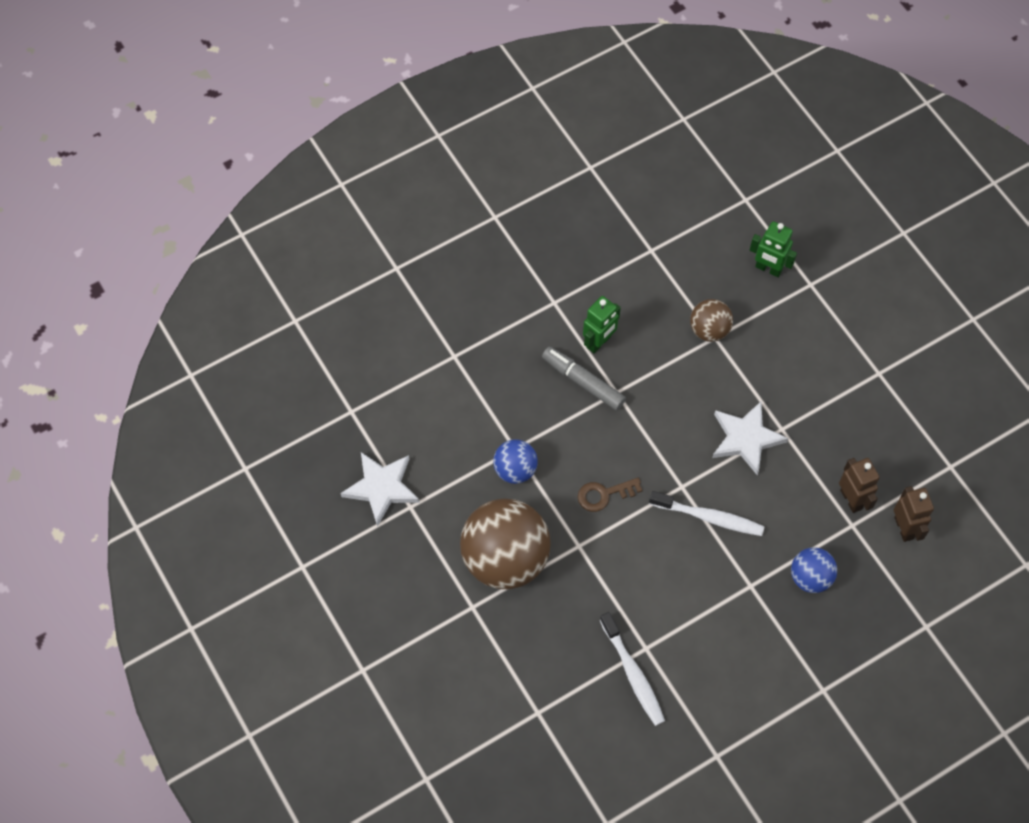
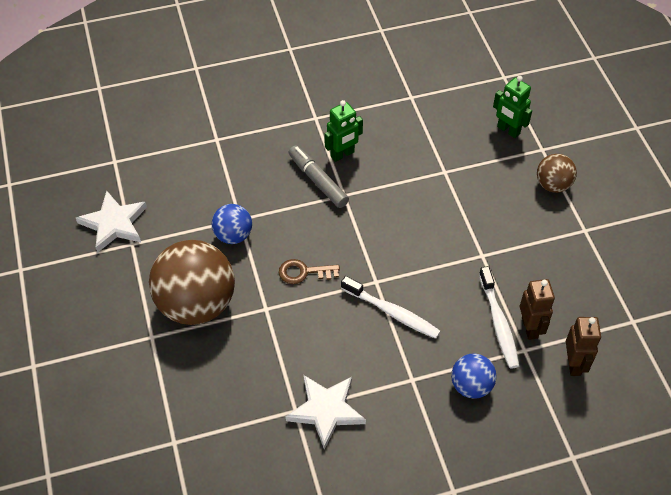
camera: 15 degrees right, 10 degrees down
(633, 674) = (275, 430): white toothbrush -> white toothbrush (498, 323)
(709, 330) = (441, 165): brown ball -> brown ball (553, 185)
(746, 438) = (447, 256): white star -> white star (326, 410)

